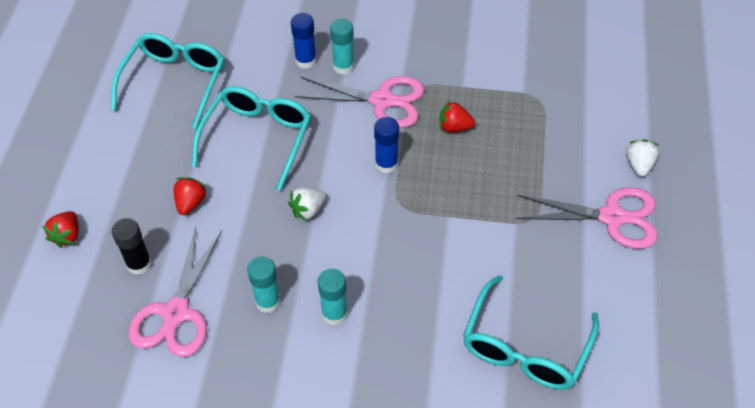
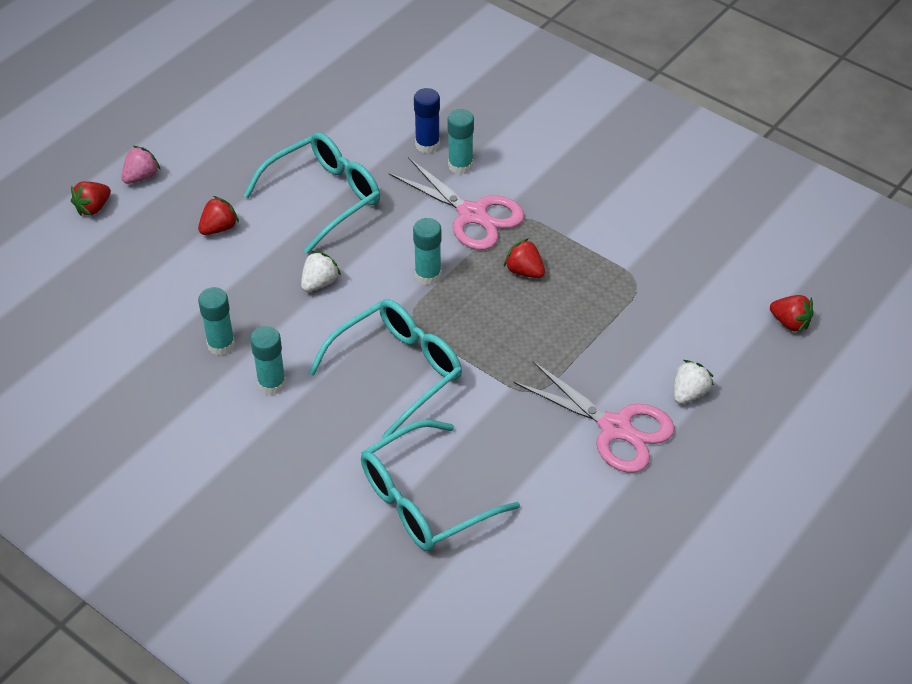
camera: 30 degrees right, 5 degrees down
(90, 189) = (141, 177): none -> pink strawberry
(139, 264) = (135, 260): black glue stick -> none
(175, 82) = (287, 113): turquoise glasses -> turquoise glasses (398, 371)
(176, 313) = (135, 316): pink scissors -> none
(308, 210) = (319, 283): white strawberry -> white strawberry turned 135 degrees clockwise
(386, 164) = (428, 275): blue glue stick -> turquoise glue stick
(661, 81) = (790, 323): none -> red strawberry

